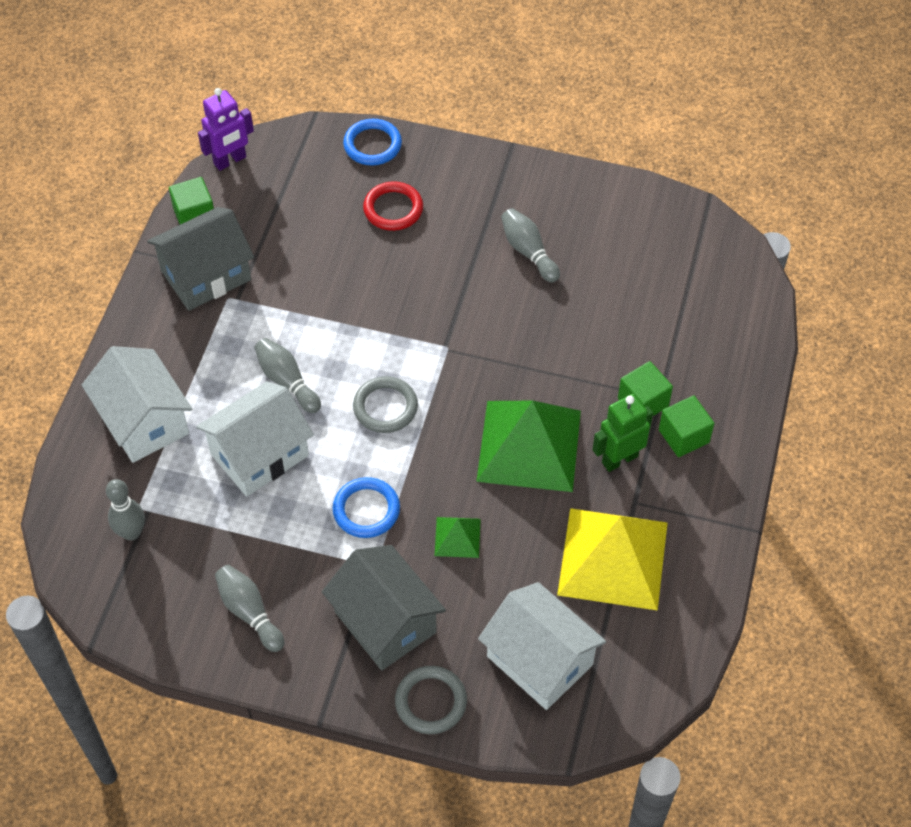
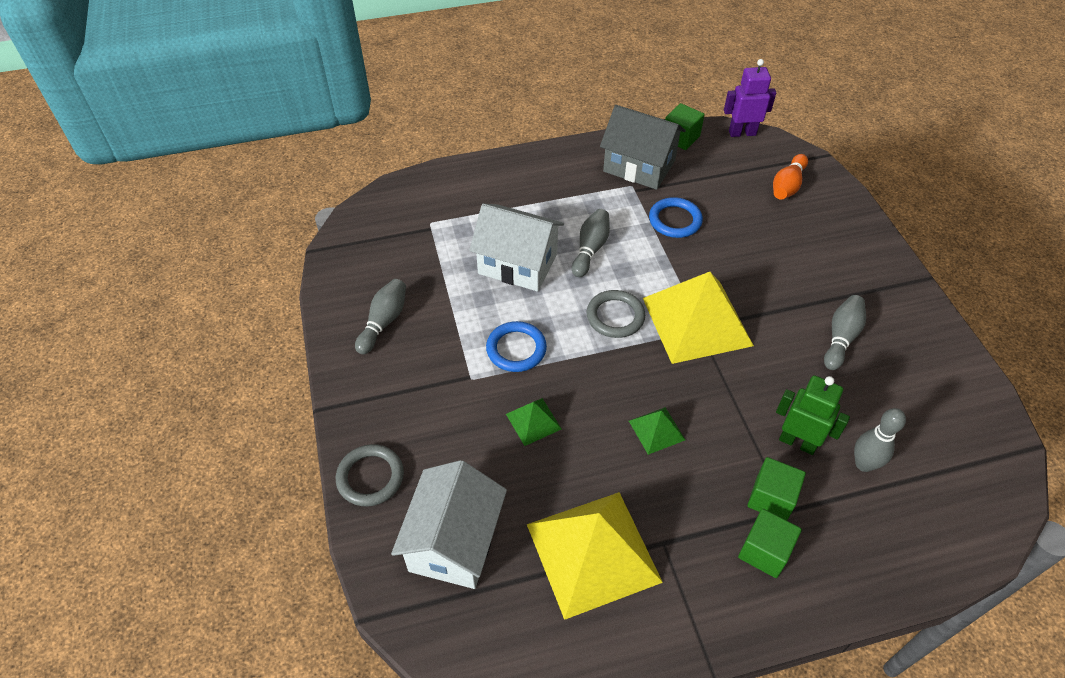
camera: 60 degrees right, 5 degrees down
(131, 532) = (408, 228): grey bowling pin -> grey bowling pin (863, 464)
(144, 421) = (498, 192): white house -> none
(230, 161) = (742, 133): purple robot -> purple robot turned 150 degrees clockwise
(330, 172) = (787, 186): none -> orange bowling pin
(372, 145) = (836, 197): blue ring -> blue ring (675, 220)
(385, 622) = (425, 410): grey house -> none
(393, 209) = (793, 235): red ring -> none
(437, 346) = (697, 321): none -> yellow pyramid
(529, 445) = (656, 430): green pyramid -> green pyramid, size x0.45
(619, 459) = (697, 507): green robot -> green robot (797, 442)

